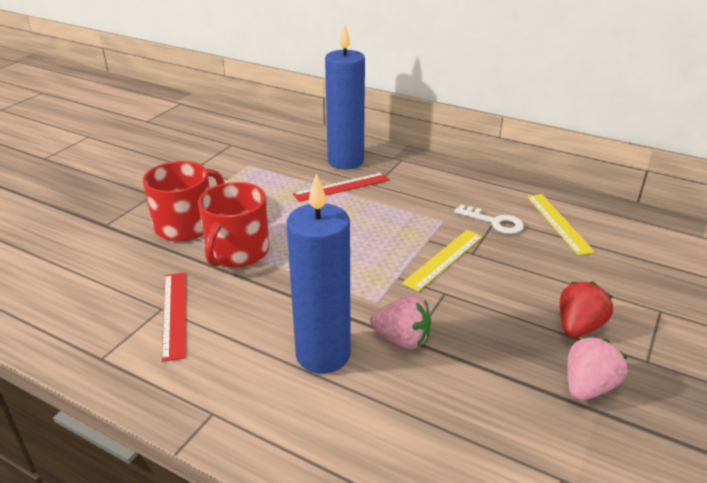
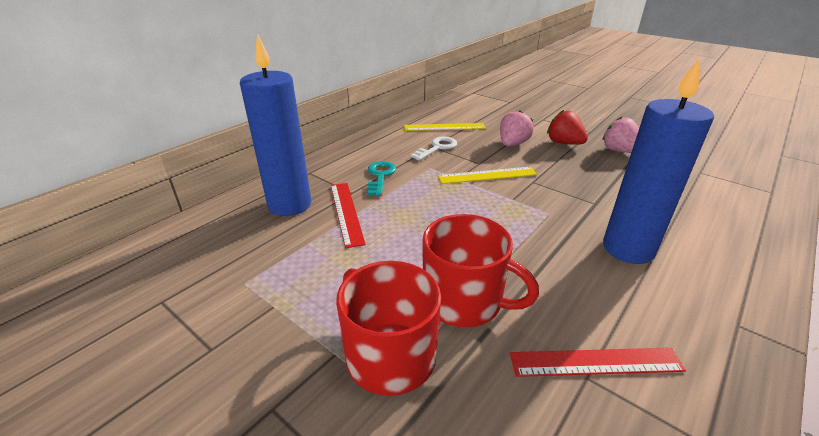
camera: 80 degrees left, 0 degrees up
(402, 339) = (595, 207): pink strawberry -> pink strawberry (512, 144)
(411, 194) = (380, 176): none -> turquoise key
(444, 259) = (487, 175): yellow ruler -> yellow ruler turned 60 degrees counterclockwise

